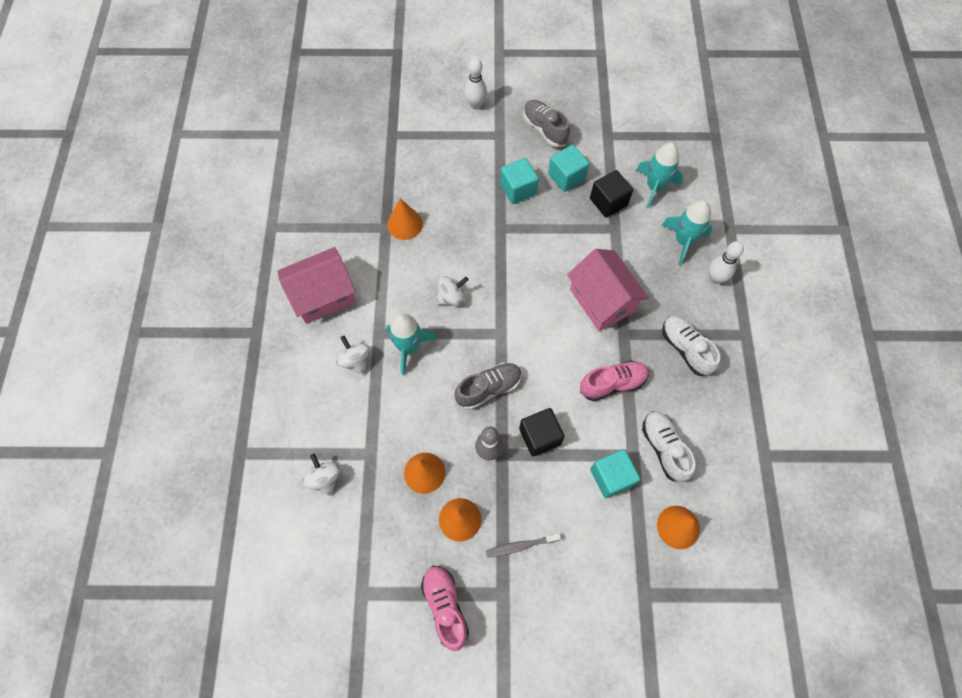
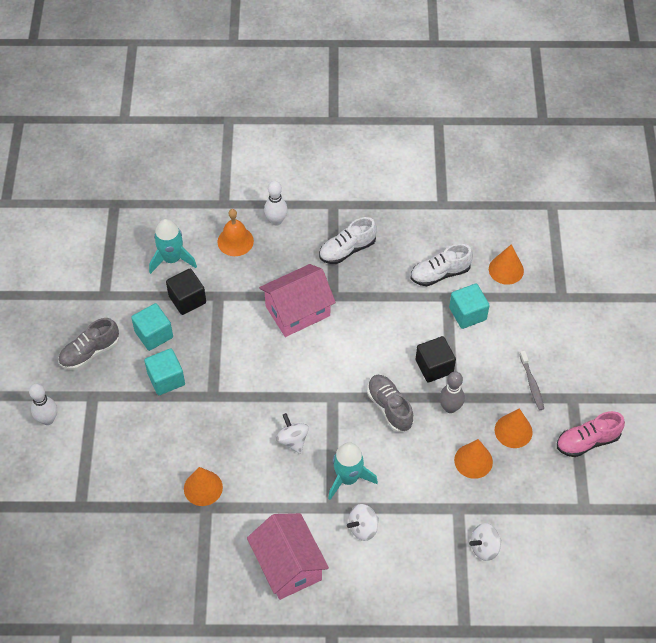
camera: 90 degrees left, 10 degrees down
(612, 383) = (382, 308): pink shoe -> none
(683, 241) = (235, 241): turquoise rocket -> orange bell

